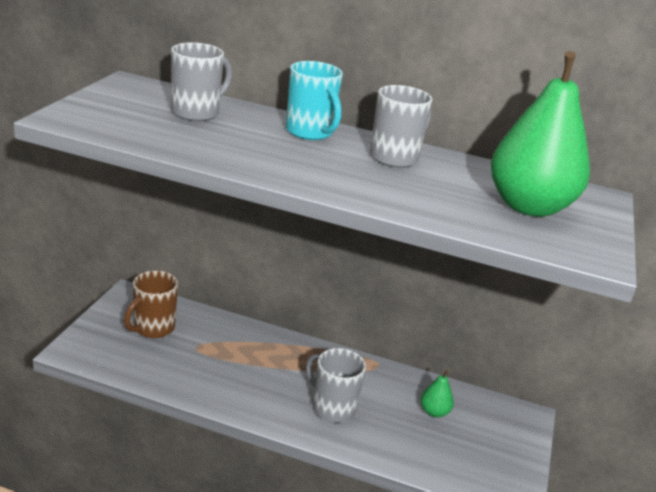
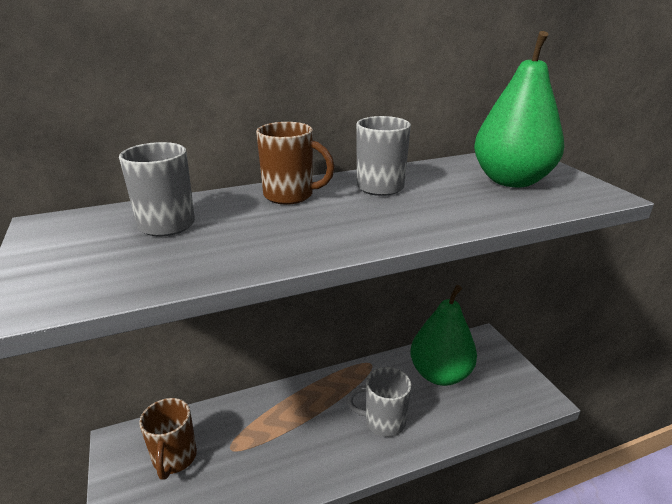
camera: 35 degrees left, 0 degrees up
(310, 132) = (290, 195): turquoise mug -> brown mug
(434, 412) = (440, 374): green pear -> green pear, size x2.33

